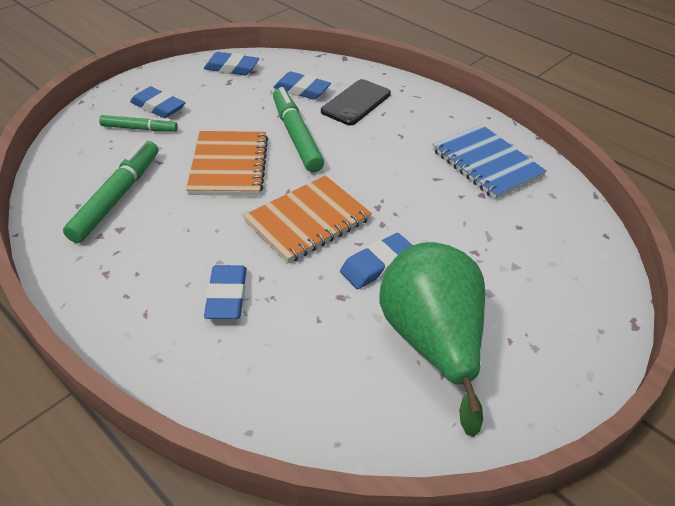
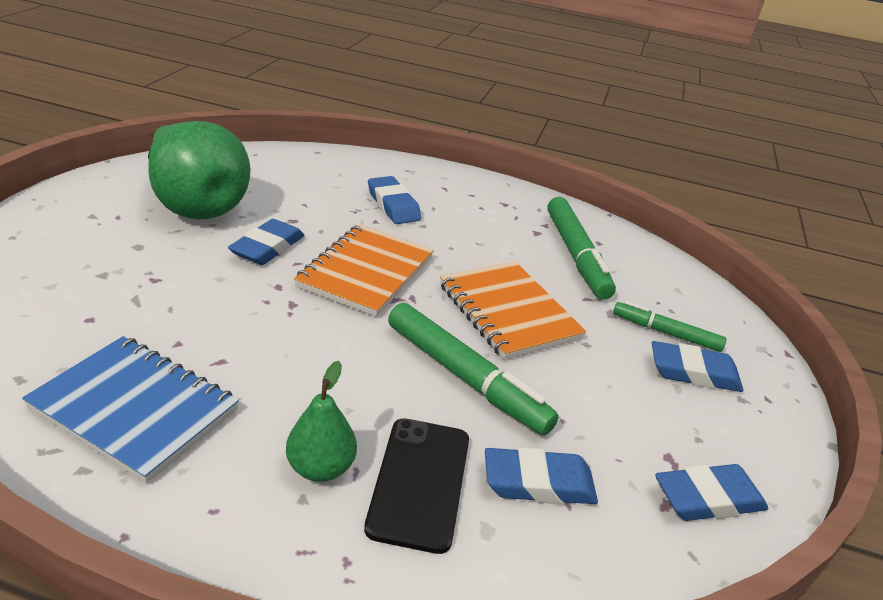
camera: 150 degrees right, 10 degrees down
(139, 128) = (666, 333): green marker -> green marker turned 45 degrees clockwise
(398, 118) = (321, 468): none -> green pear

